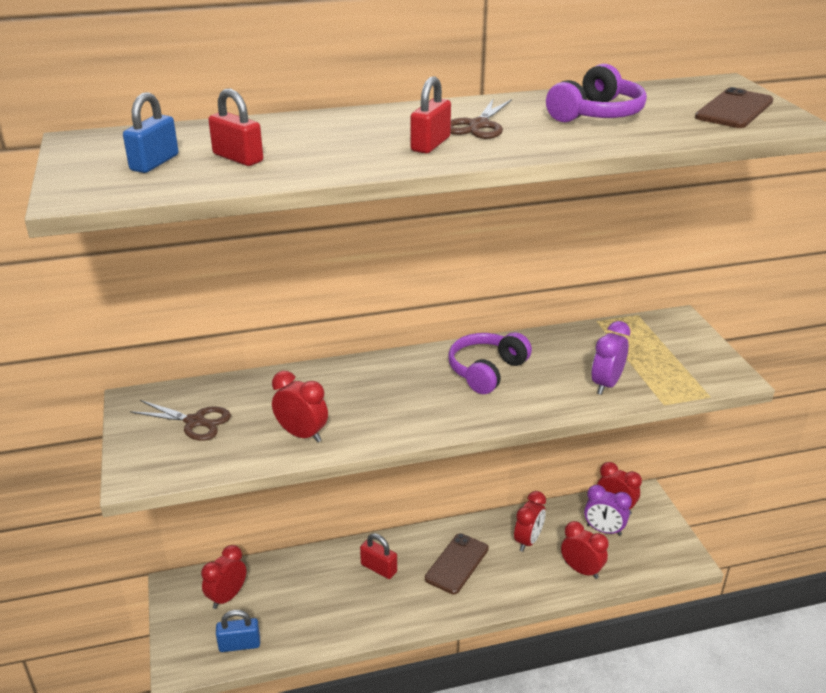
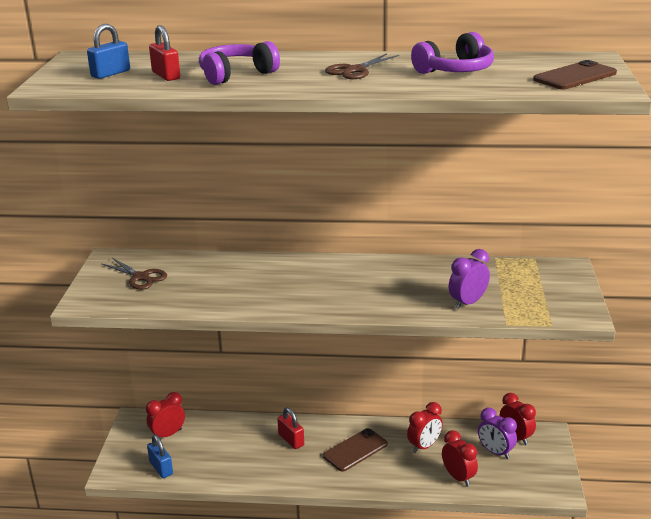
camera: 20 degrees right, 5 degrees down
(239, 644) = (161, 468): blue padlock -> blue padlock turned 45 degrees clockwise
(302, 434) = (209, 297): red clock -> none
(430, 144) = (305, 79): red padlock -> none
(486, 371) = (376, 278): purple headphones -> purple headphones (236, 74)

